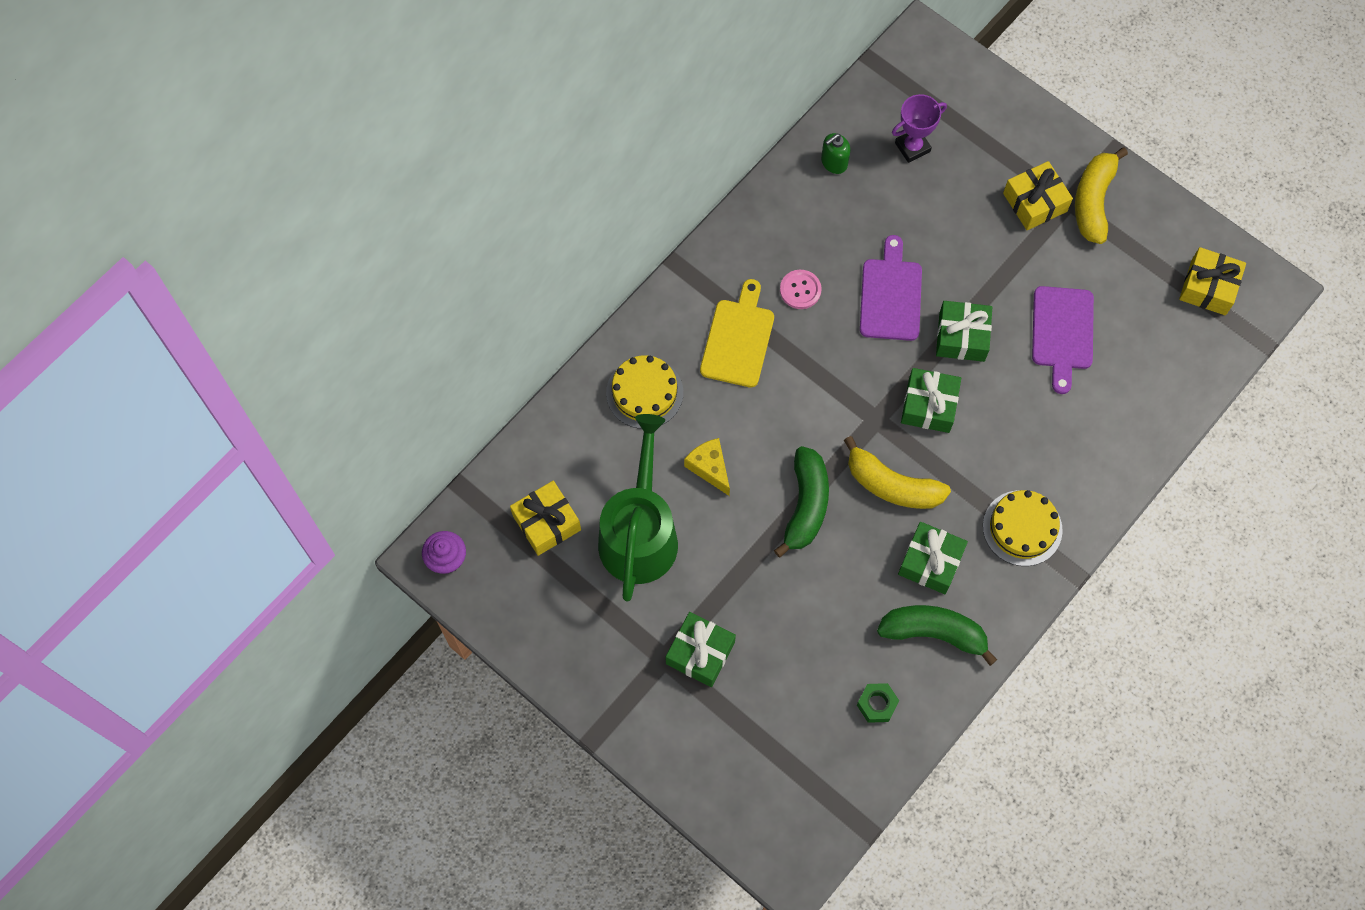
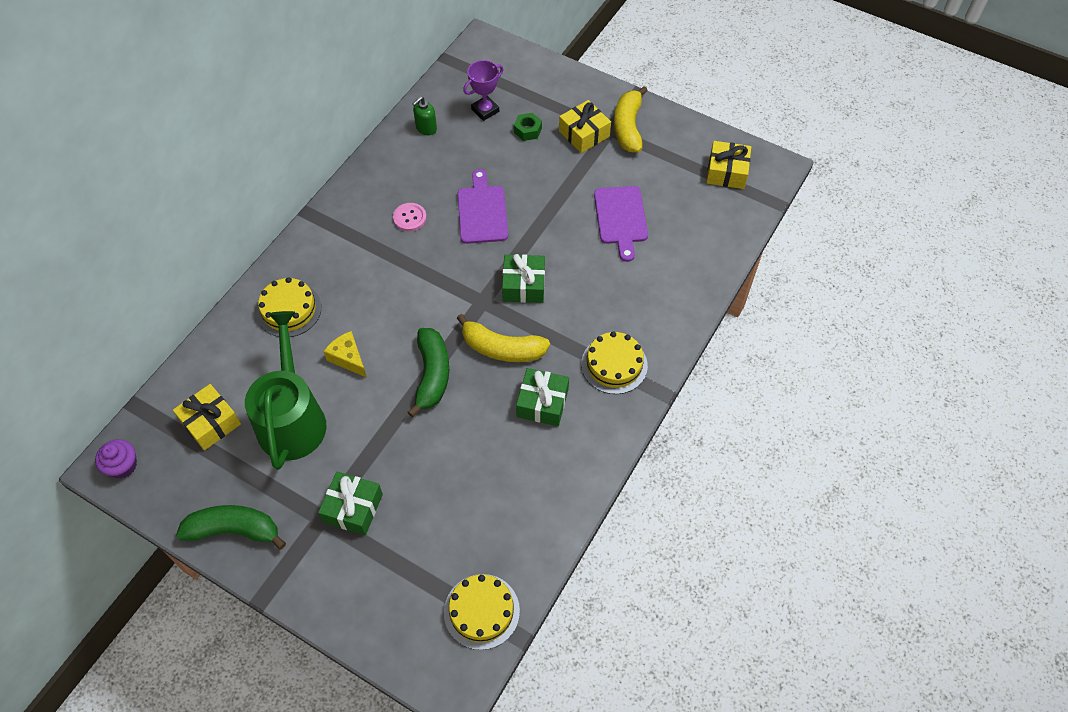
camera: 10 degrees left, 10 degrees down
(738, 339) = (363, 259): yellow cutting board -> none
(830, 795) = (481, 611): none -> yellow cake
(877, 704) = (513, 526): green nut -> green nut (528, 130)
(933, 633) = (553, 459): green banana -> green banana (234, 530)
(961, 337) = (542, 232): green gift -> none

